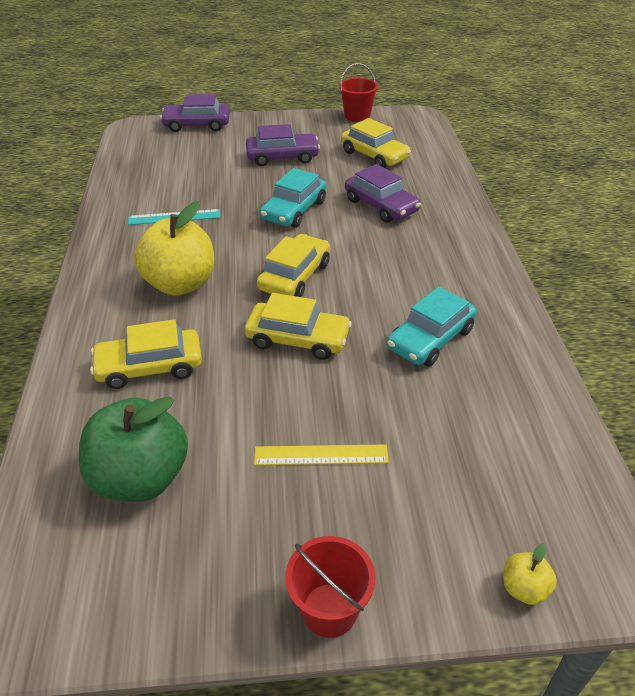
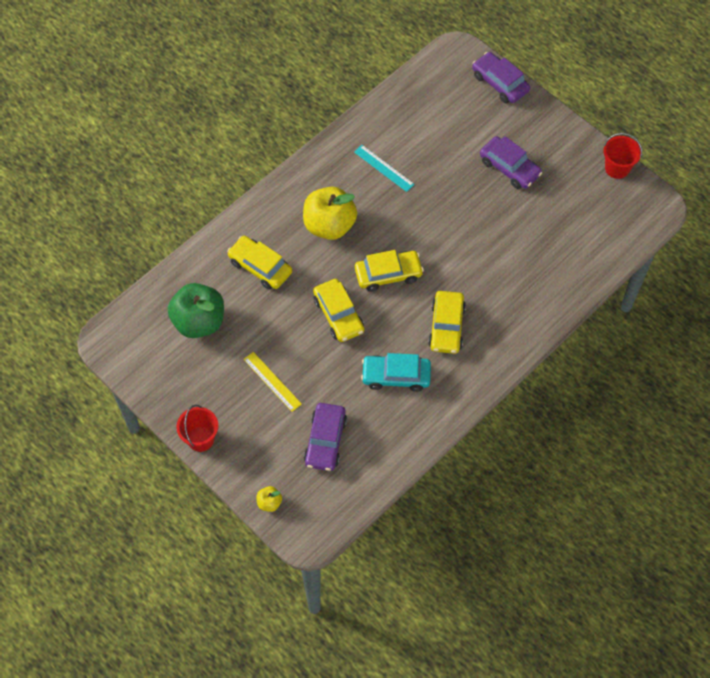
camera: 50 degrees right, 20 degrees up
(294, 210) = (453, 224): turquoise car -> none
(374, 155) = (568, 219): yellow car -> yellow car (446, 327)
(381, 205) = (506, 267): purple car -> purple car (325, 441)

